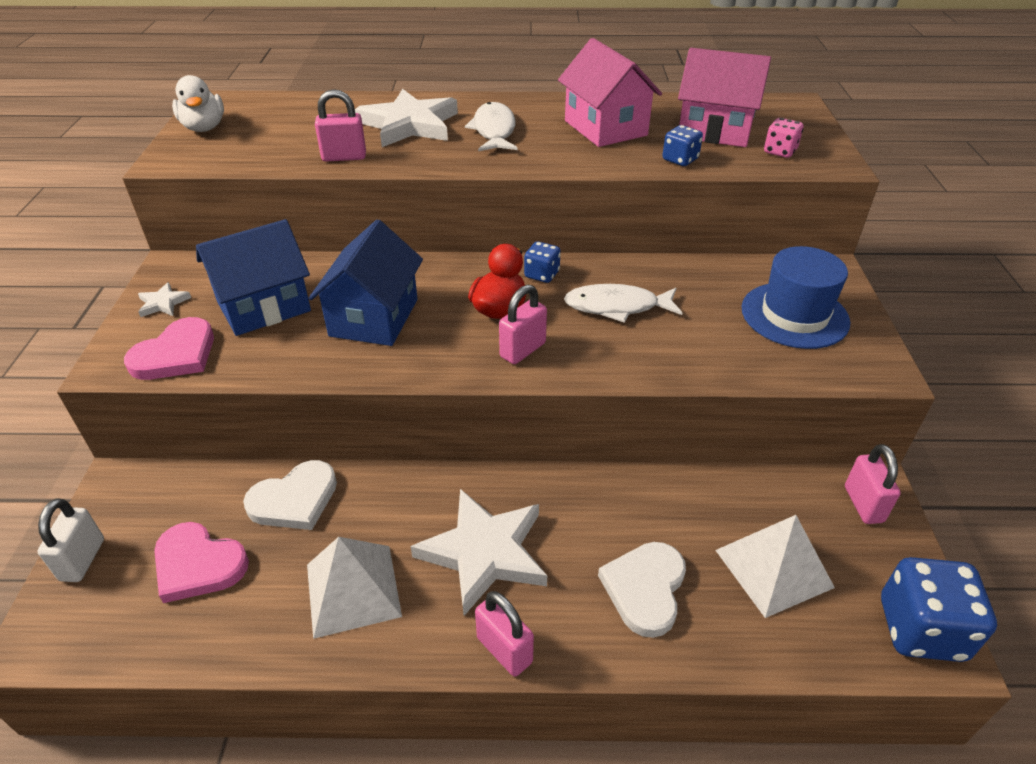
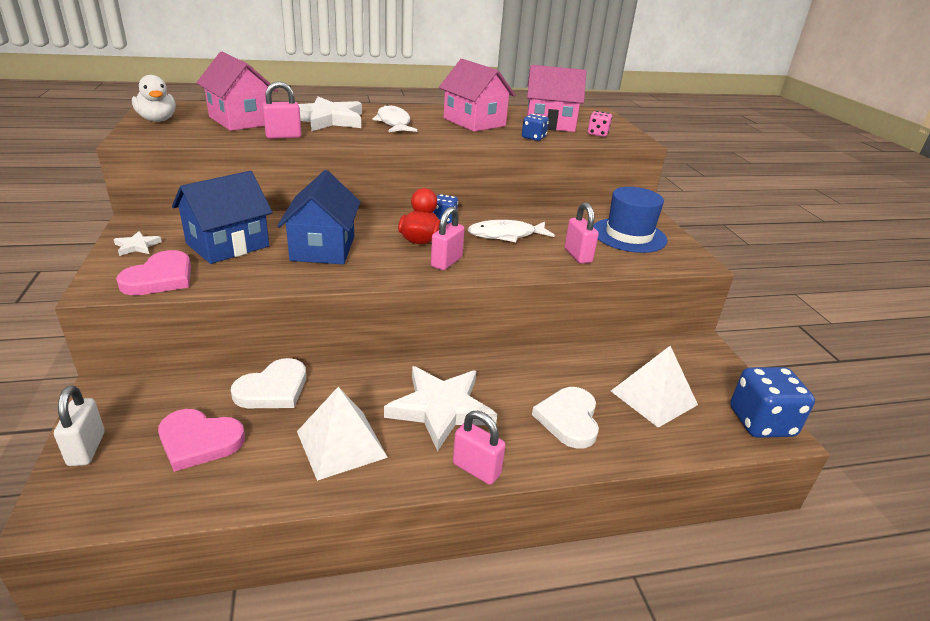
camera: 15 degrees left, 10 degrees down
(302, 128) = (241, 120): none -> pink house
(863, 504) = (699, 355): pink padlock -> pink padlock (578, 255)

